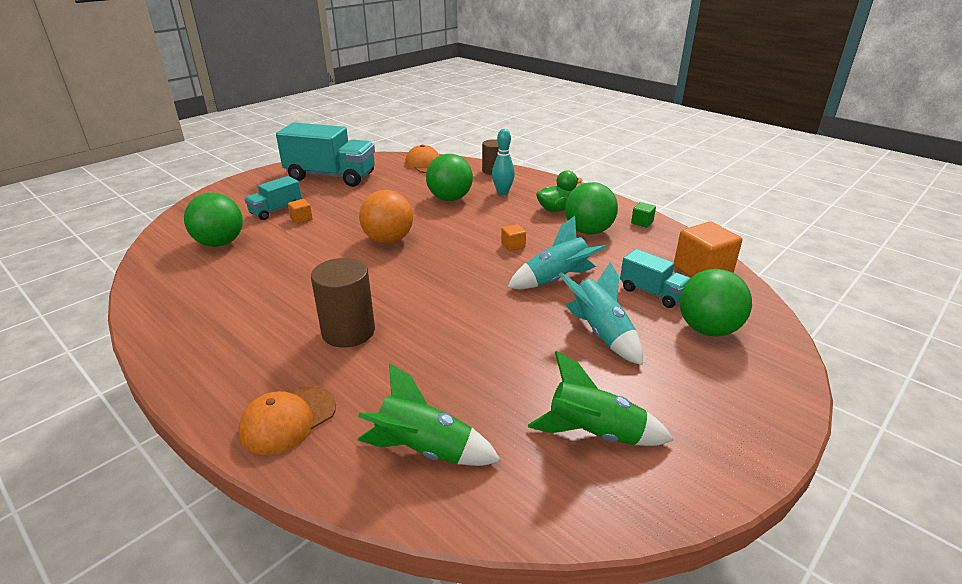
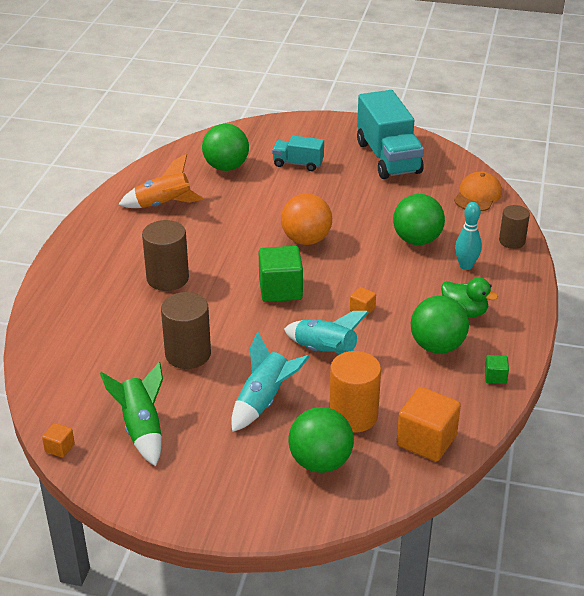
camera: 60 degrees right, 5 degrees up
(220, 295) = (163, 205): none -> orange rocket
(288, 420) = (68, 296): orange cap -> none
(301, 219) = (297, 182): orange cube -> orange cube (59, 448)
(425, 450) = (79, 360): green rocket -> none
(444, 273) = (280, 289): none -> green cube
(490, 358) = (188, 354): none -> brown cylinder
(652, 293) = (353, 416): turquoise truck -> orange cylinder

